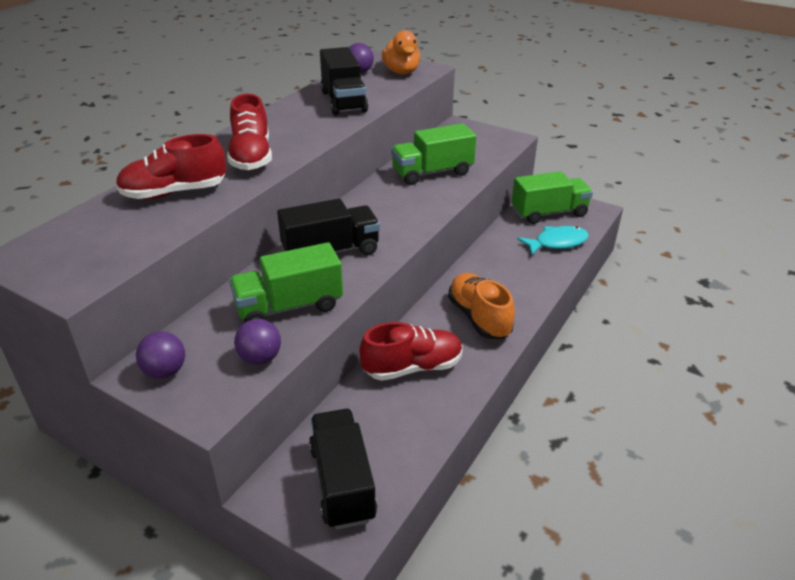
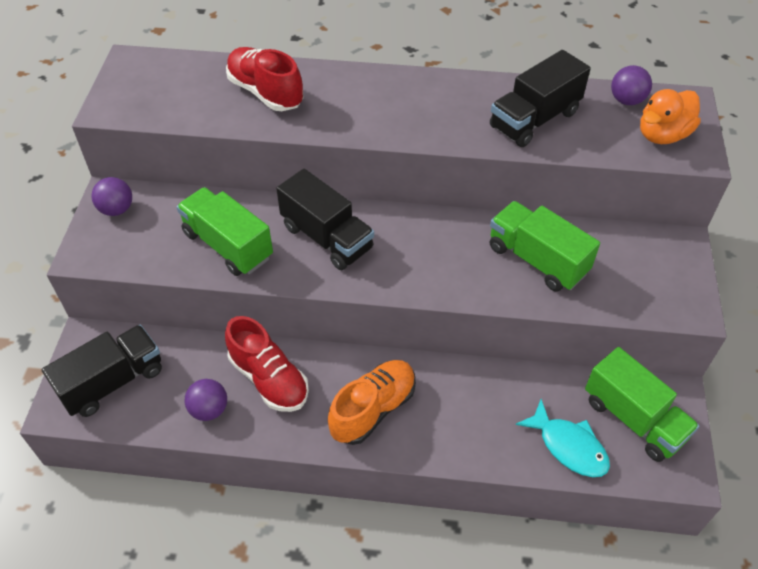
camera: 65 degrees right, 15 degrees up
(251, 157) = (360, 108): red shoe -> none
(260, 358) = (154, 257): purple ball -> purple ball (209, 409)

